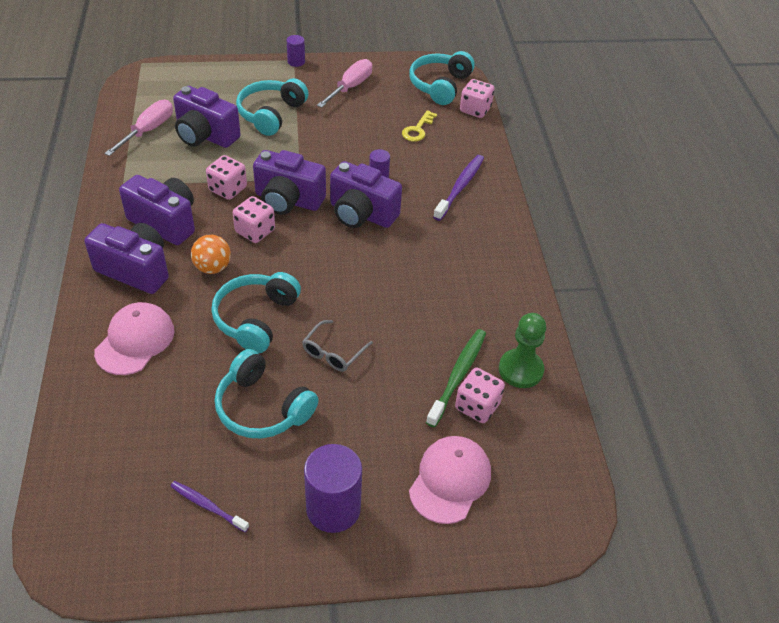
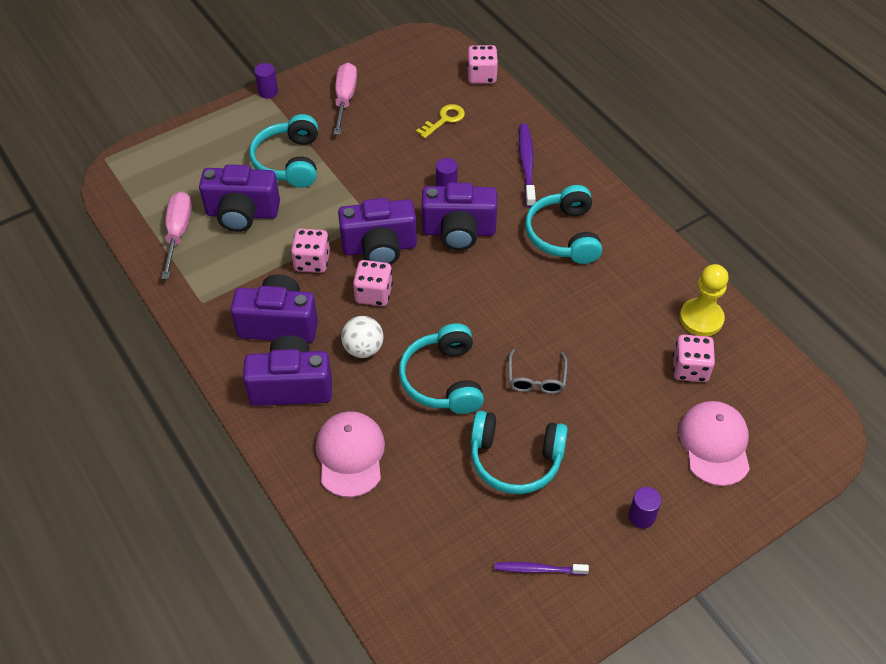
camera: 25 degrees left, 5 degrees up
(213, 267) = (363, 349): orange ball -> white ball
(333, 508) = (641, 516): purple cylinder -> purple cylinder, size x0.51
(418, 129) = (444, 120): yellow key -> yellow key turned 135 degrees counterclockwise
(440, 85) = (430, 62): turquoise headphones -> turquoise headphones (564, 235)
(458, 376) = (655, 349): green toothbrush -> none
(520, 370) = (701, 319): green pawn -> yellow pawn

